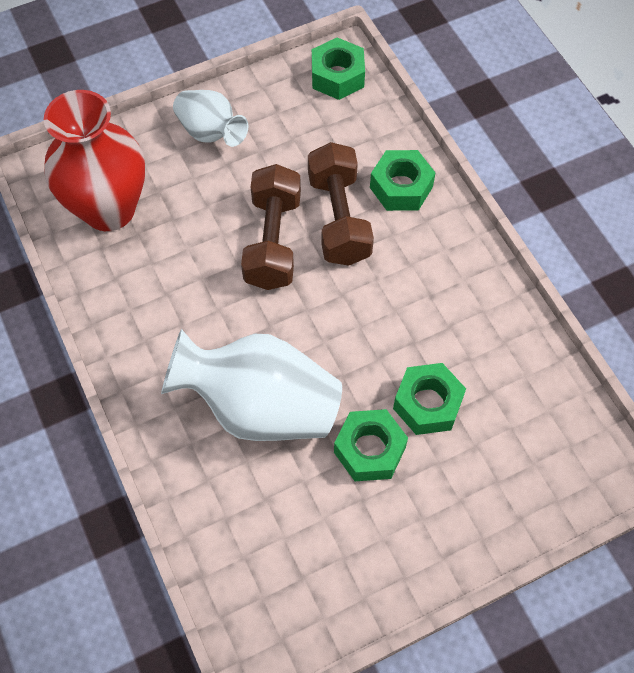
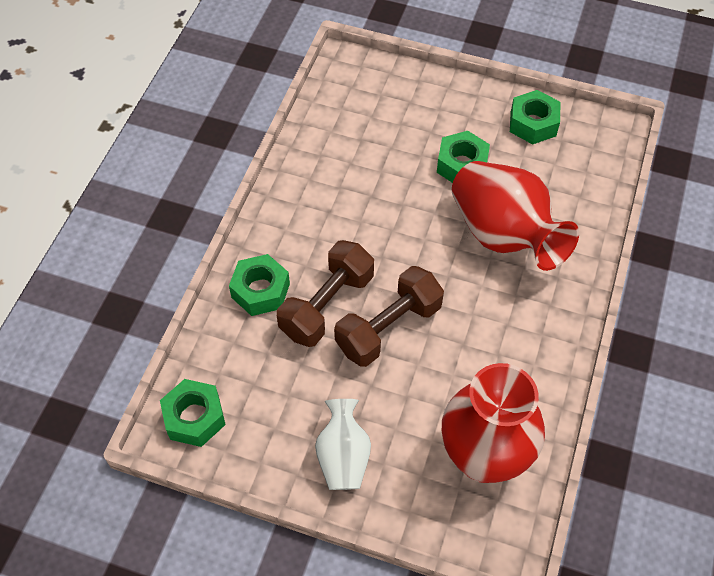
camera: 135 degrees left, 5 degrees down
(259, 407) = (503, 235): white vase -> red vase
(427, 404) = (402, 160): green nut -> green nut (533, 123)

